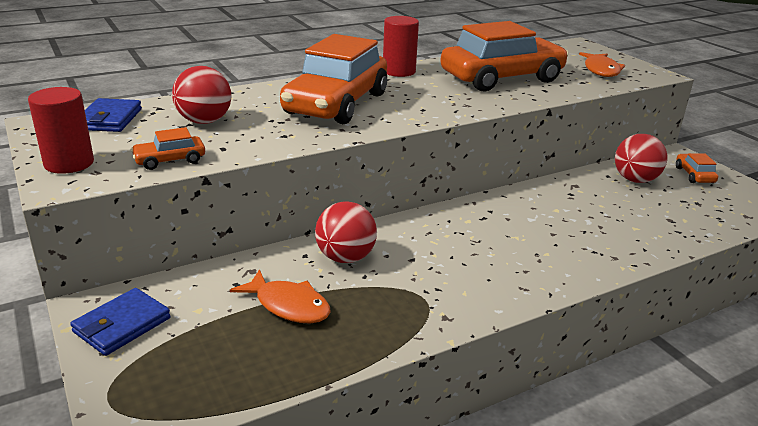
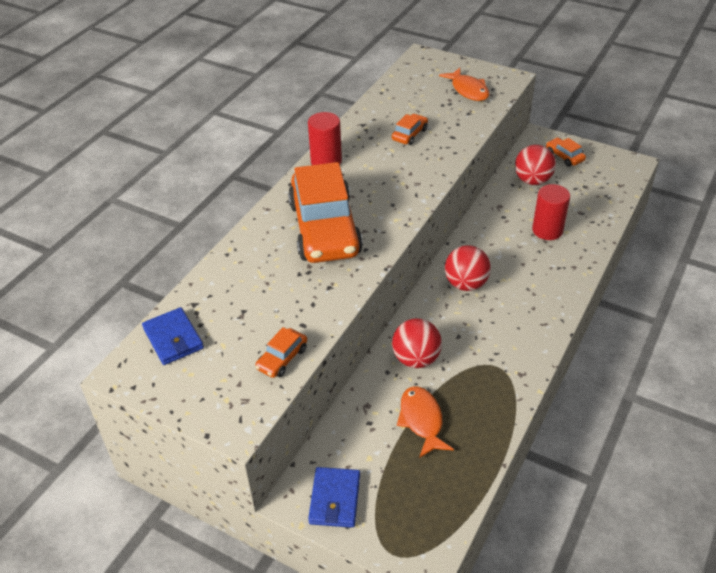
camera: 30 degrees left, 15 degrees up
(69, 163) = (213, 403): red cylinder -> red cylinder (547, 230)
(204, 121) = (252, 302): red ball -> red ball (466, 284)
(288, 305) = (421, 420): orange fish -> orange fish turned 105 degrees counterclockwise
(501, 78) = (409, 134): orange car -> orange car, size x0.41

